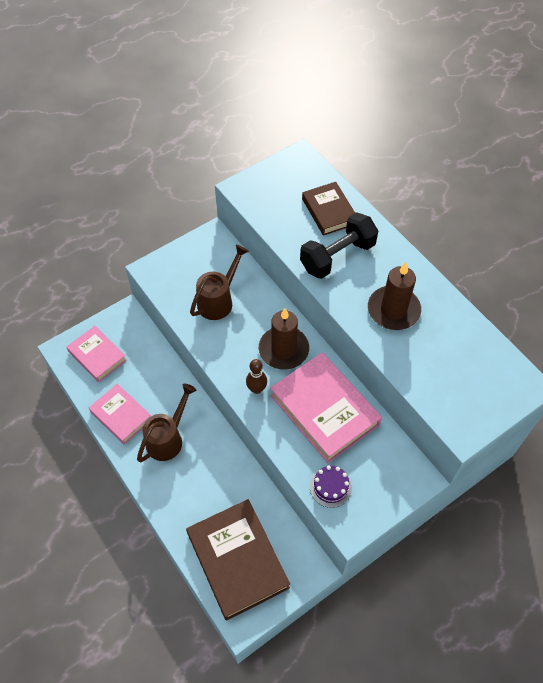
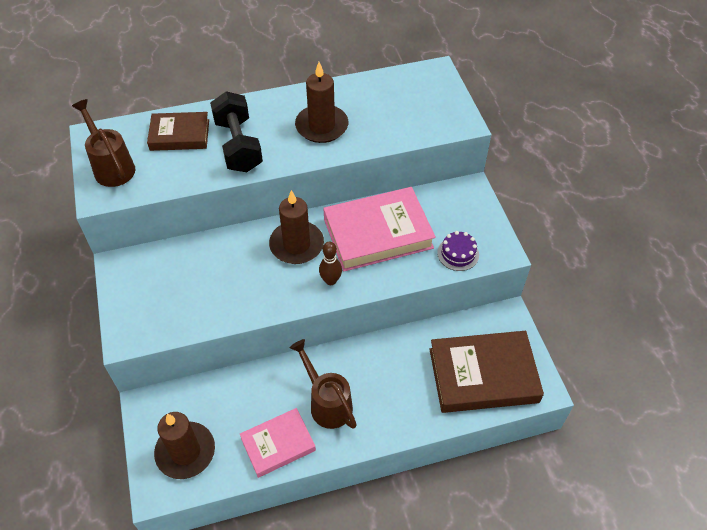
camera: 70 degrees left, 5 degrees down
(97, 356) = (185, 452): pink book -> brown candle
(218, 301) = (207, 283): brown watering can -> brown watering can (112, 167)

